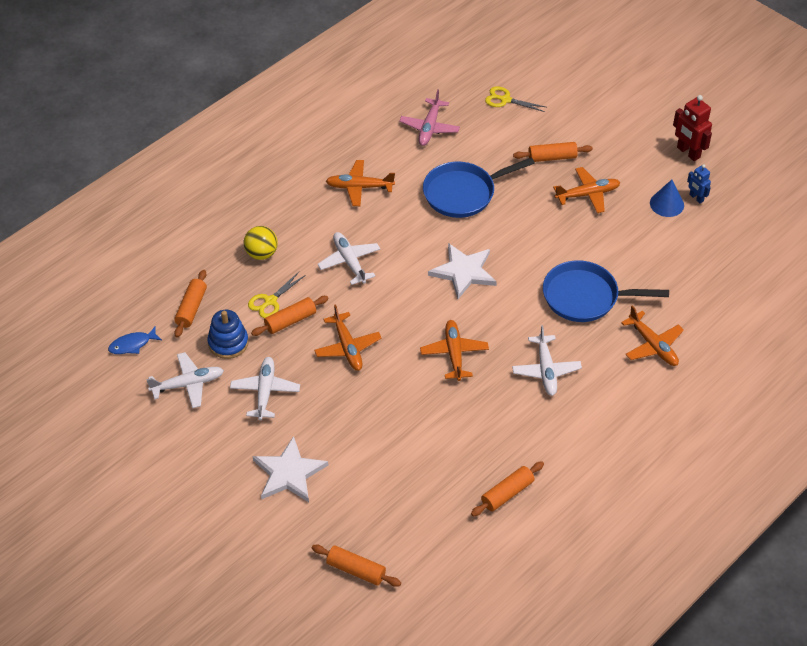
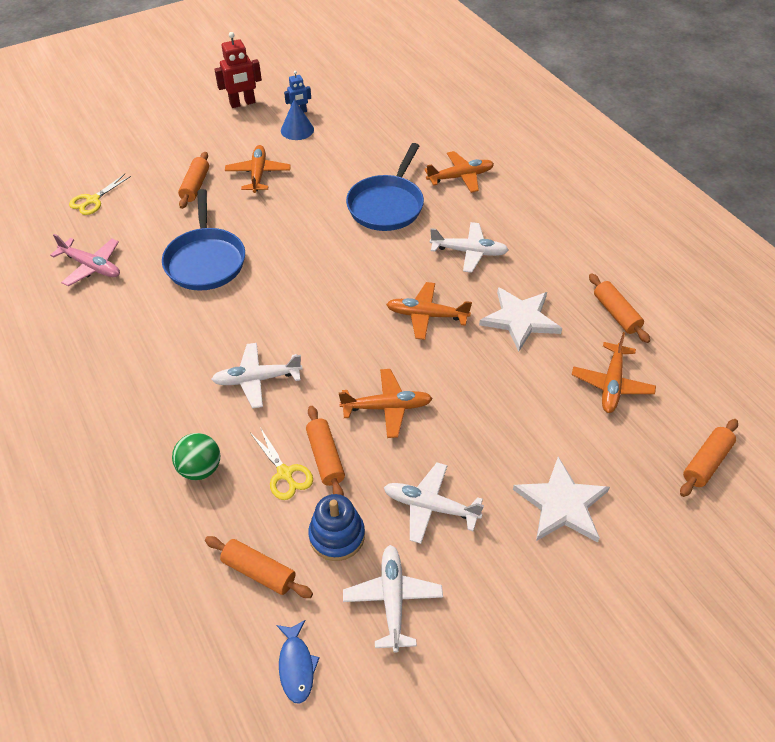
camera: 75 degrees left, 0 degrees up
(261, 254) = (200, 468): yellow ball -> green ball
(359, 187) = (145, 346): orange plane -> orange plane (611, 384)
(464, 272) = (317, 284): white star -> white star (520, 319)

